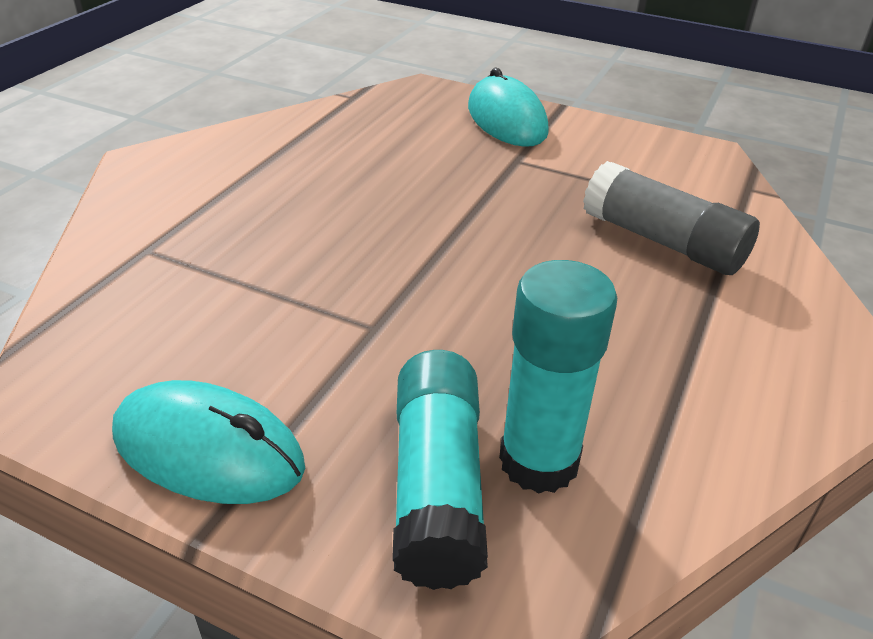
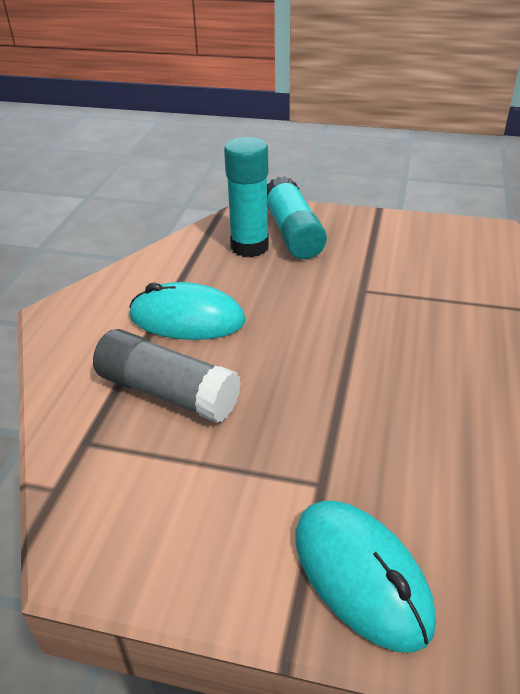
camera: 170 degrees right, 0 degrees up
(208, 450) = (401, 229): turquoise mouse -> turquoise mouse (187, 319)

